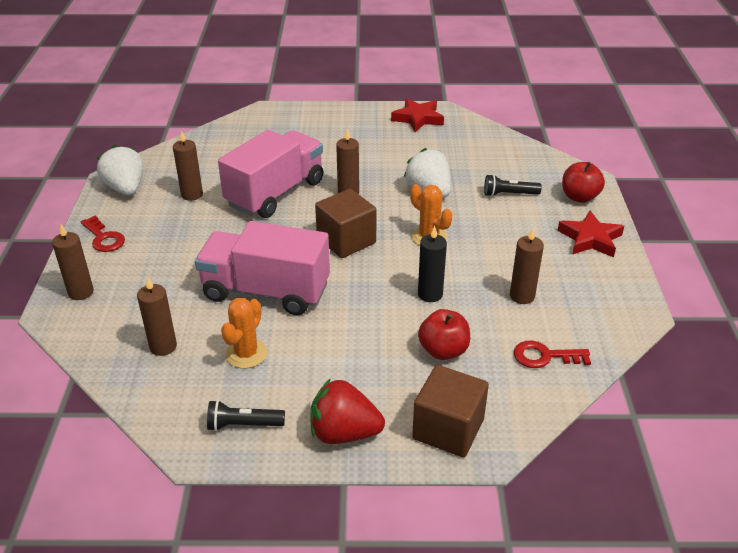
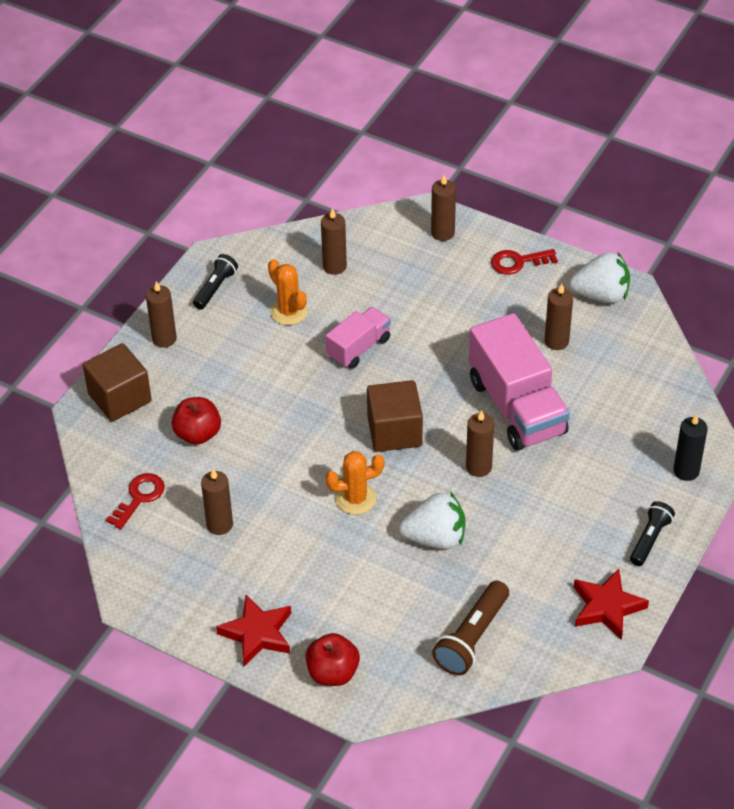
camera: 120 degrees right, 10 degrees up
(266, 291) = (359, 348): pink truck -> pink truck, size x0.56
(344, 433) = (164, 339): red strawberry -> brown candle
(430, 294) = (272, 458): black candle -> black candle (686, 471)
(491, 155) = (472, 638): none -> brown flashlight
(509, 194) = (382, 608): black flashlight -> black flashlight (650, 539)

